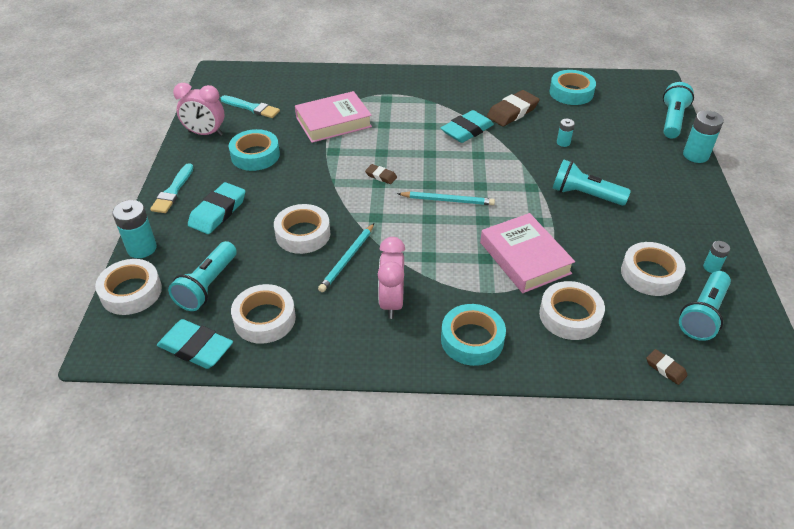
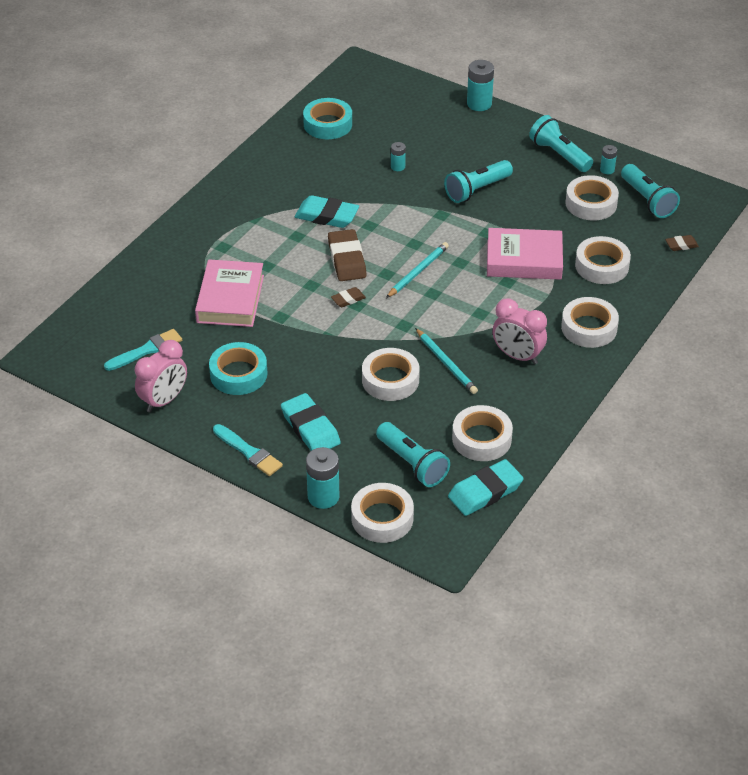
camera: 60 degrees left, 0 degrees up
(467, 130) = (327, 216): turquoise eraser -> turquoise eraser turned 60 degrees counterclockwise
(472, 340) = (589, 328): turquoise tape -> white tape
(512, 112) = (324, 174): brown eraser -> brown eraser (347, 259)
(672, 120) = (423, 89): turquoise flashlight -> turquoise flashlight (559, 154)

